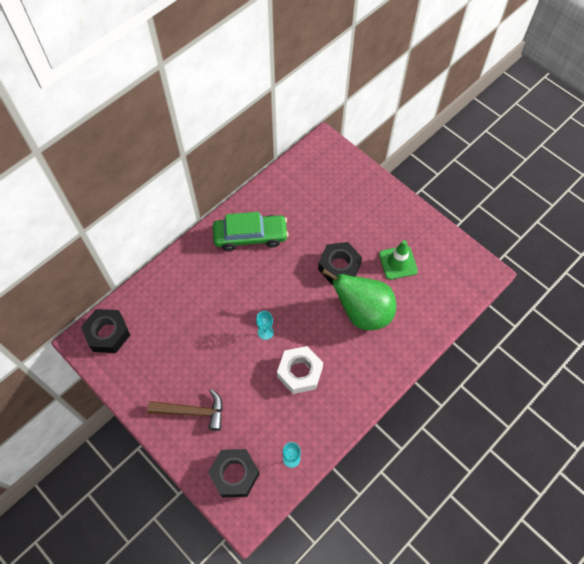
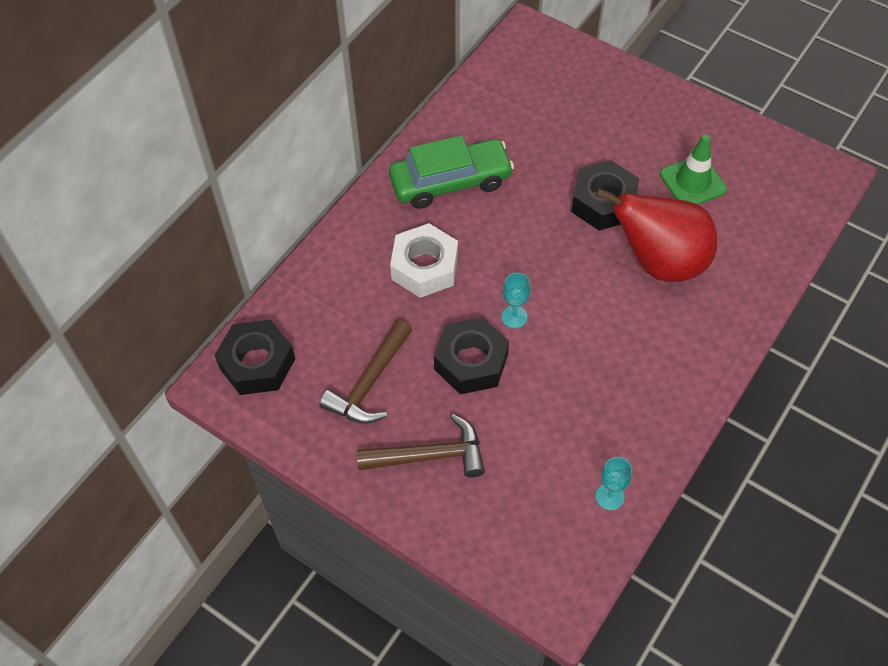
camera: 10 degrees left, 5 degrees down
(169, 358) = (370, 383): none -> brown hammer
(234, 474) = (524, 538): black nut -> black nut (471, 362)
(300, 372) = (586, 366): white nut -> white nut (425, 267)
(363, 312) = (659, 262): green pear -> red pear

